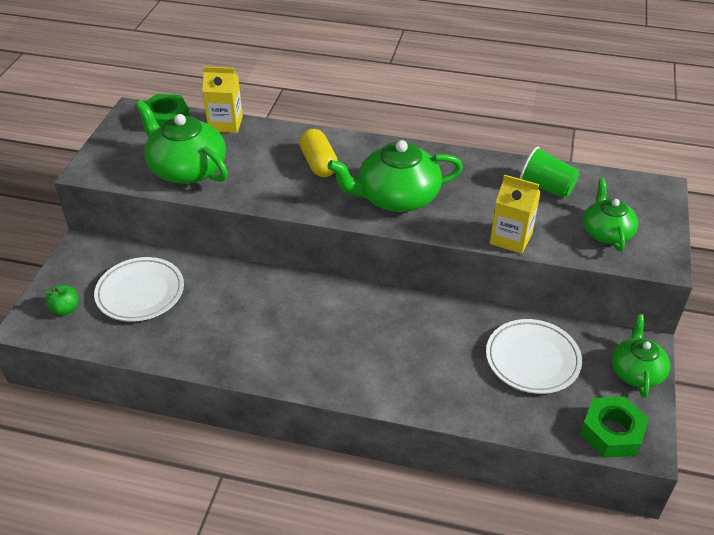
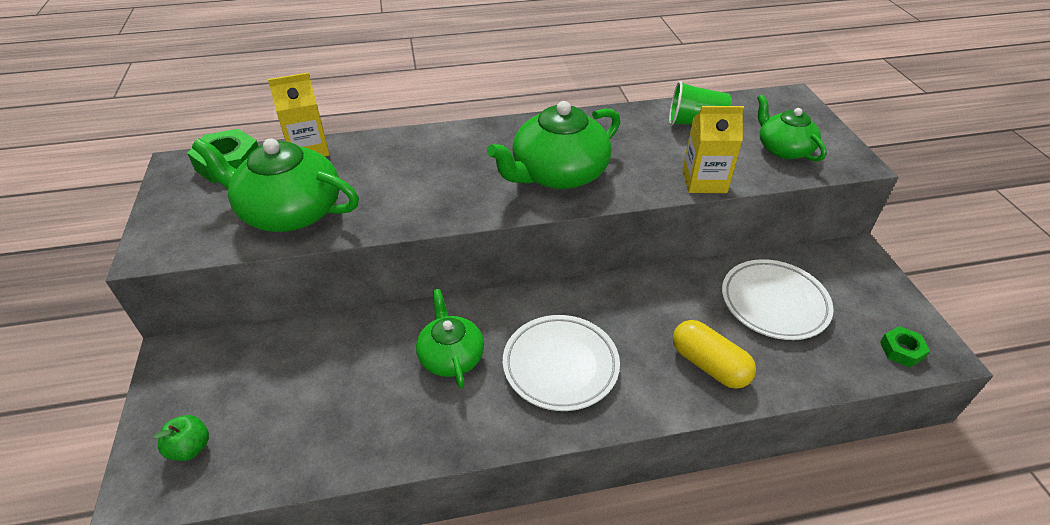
camera: 25 degrees left, 0 degrees up
(140, 293) = (288, 387): white plate -> white plate (560, 365)
(318, 163) = (448, 163): yellow capsule -> yellow capsule (709, 365)
(612, 432) = (901, 350): green nut -> green nut, size x0.57
(636, 371) = (870, 279): green teapot -> green teapot (451, 356)

